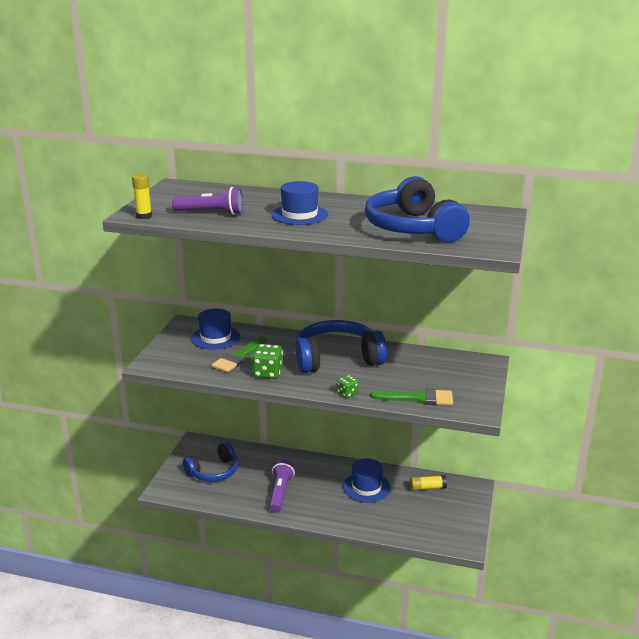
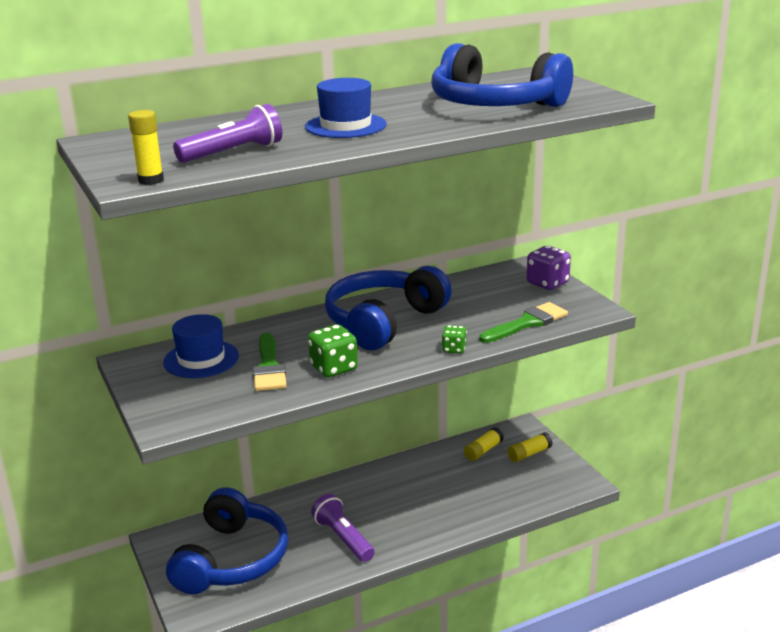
camera: 40 degrees left, 0 degrees up
(214, 471) = (232, 559): blue headphones -> blue headphones, size x1.53
(366, 487) = (425, 482): blue hat -> none
(454, 505) = (529, 454): none -> yellow glue stick
(478, 379) = (547, 283): none -> purple dice

